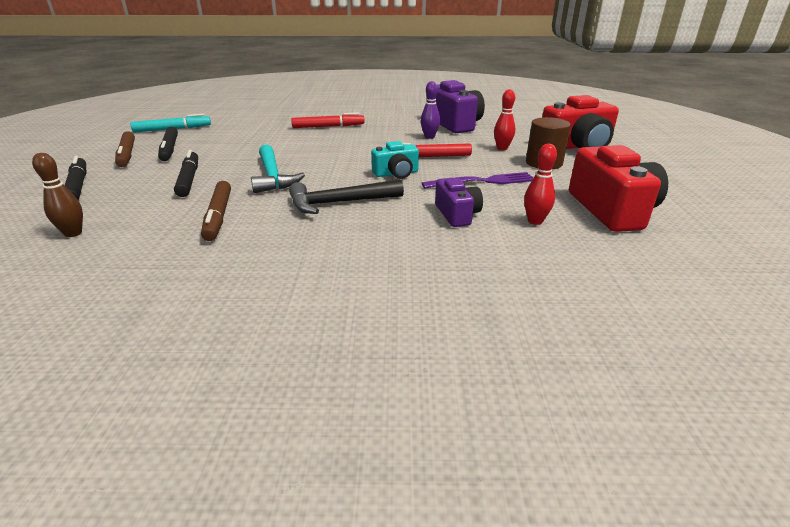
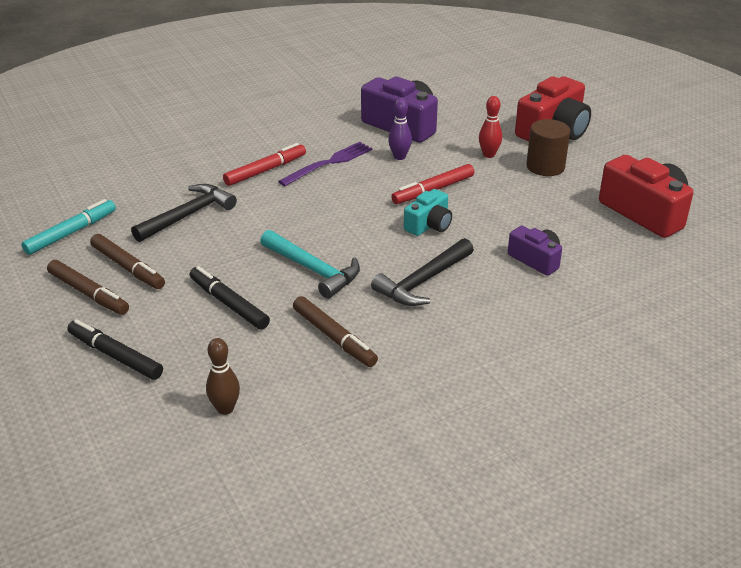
camera: 30 degrees left, 5 degrees up
(169, 149) = (128, 268): black marker -> brown marker
(246, 135) = (188, 215): none -> black hammer
(483, 181) = (517, 210): purple fork -> purple fork (329, 163)
(535, 221) = (601, 246): red bowling pin -> none

